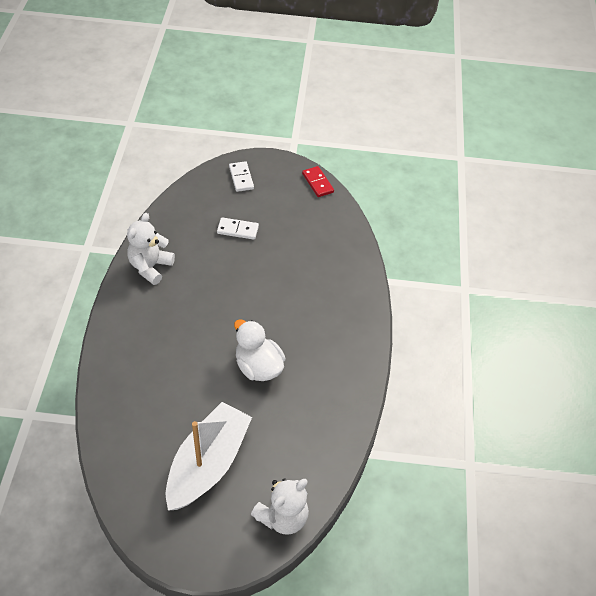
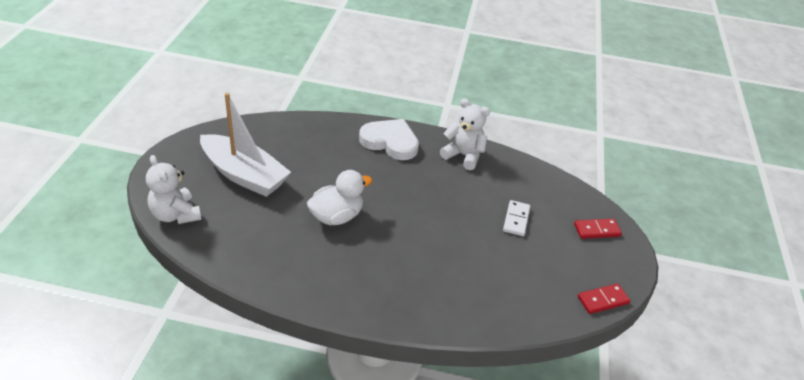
camera: 95 degrees right, 10 degrees down
(133, 331) = (390, 142): none -> white heart
(241, 178) = (597, 230): white domino -> red domino

